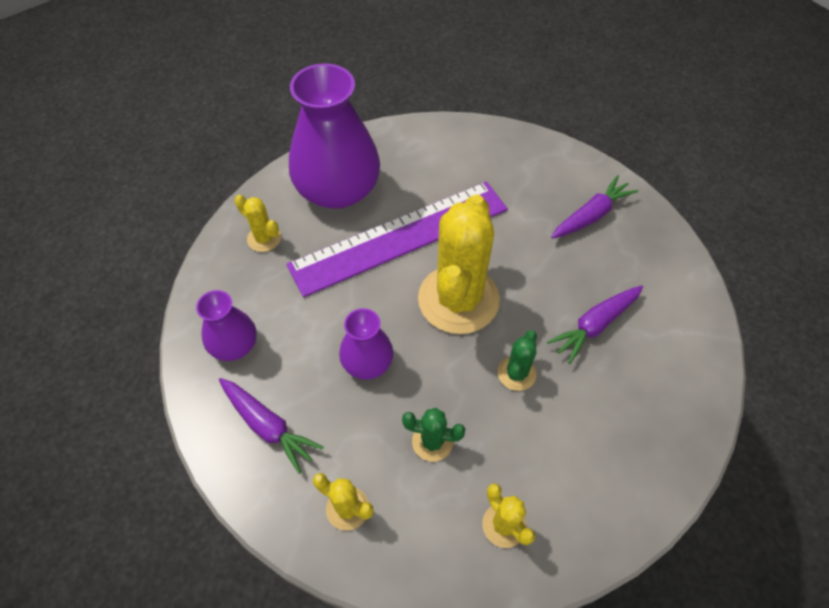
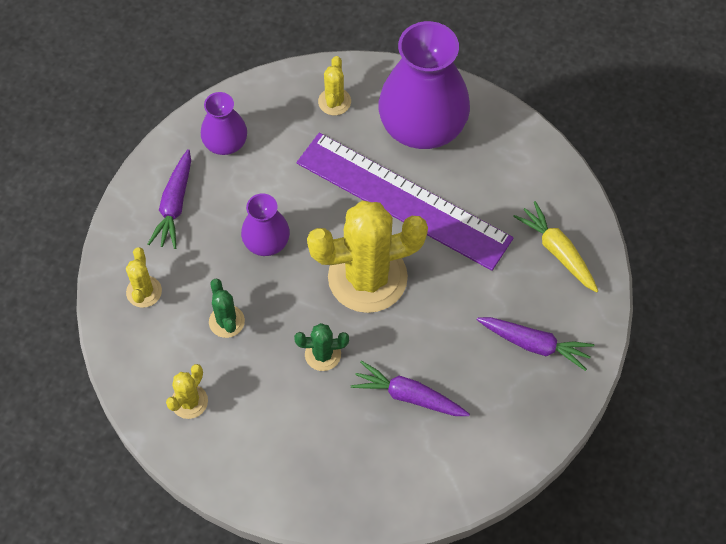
camera: 60 degrees right, 5 degrees up
(515, 162) = (557, 251): none -> yellow carrot

